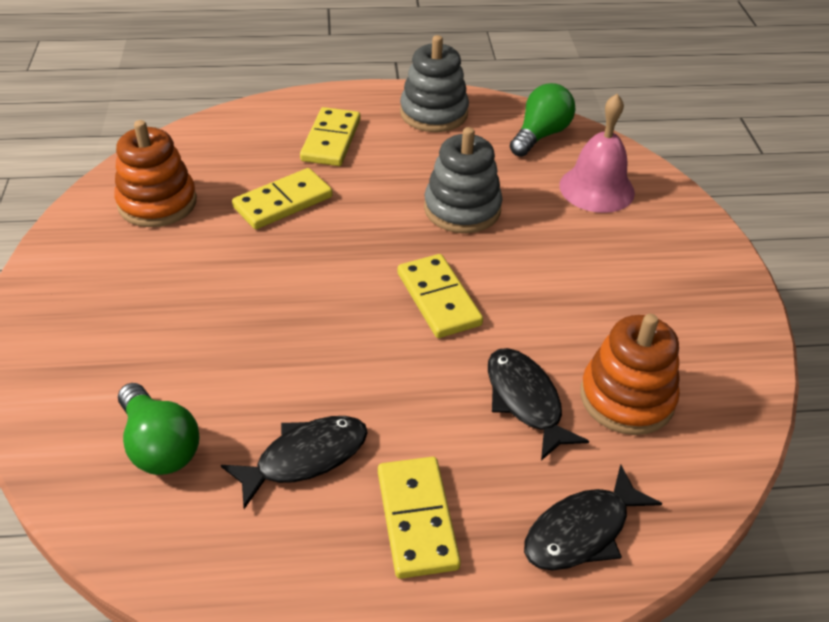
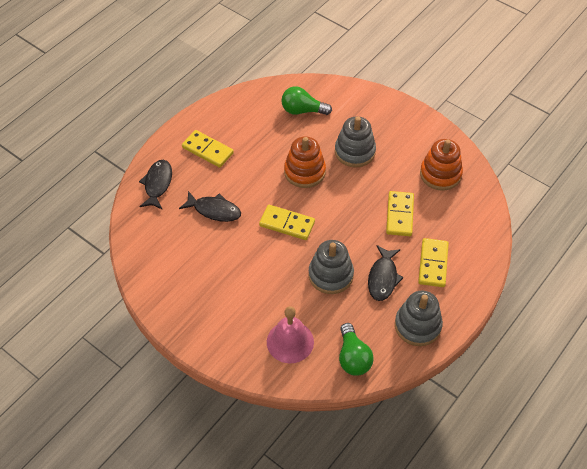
camera: 135 degrees right, 10 degrees up
(201, 312) = (355, 152): none -> grey stacking toy
(305, 458) = (259, 140): black fish -> black fish (383, 278)
(331, 140) = (433, 264): yellow domino -> yellow domino turned 45 degrees clockwise
(627, 398) = (182, 240): orange stacking toy -> orange stacking toy (304, 172)

